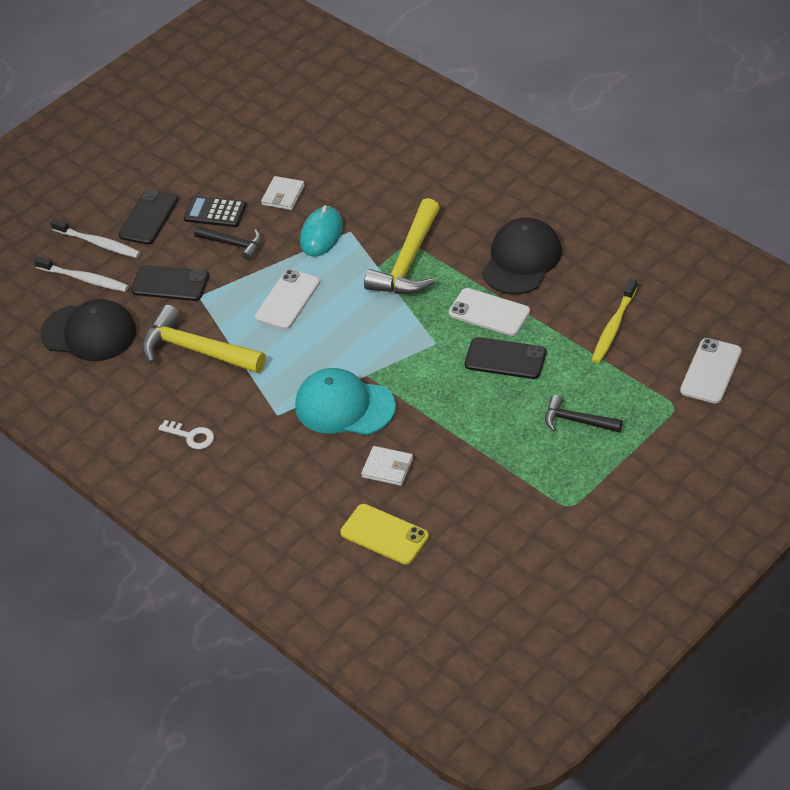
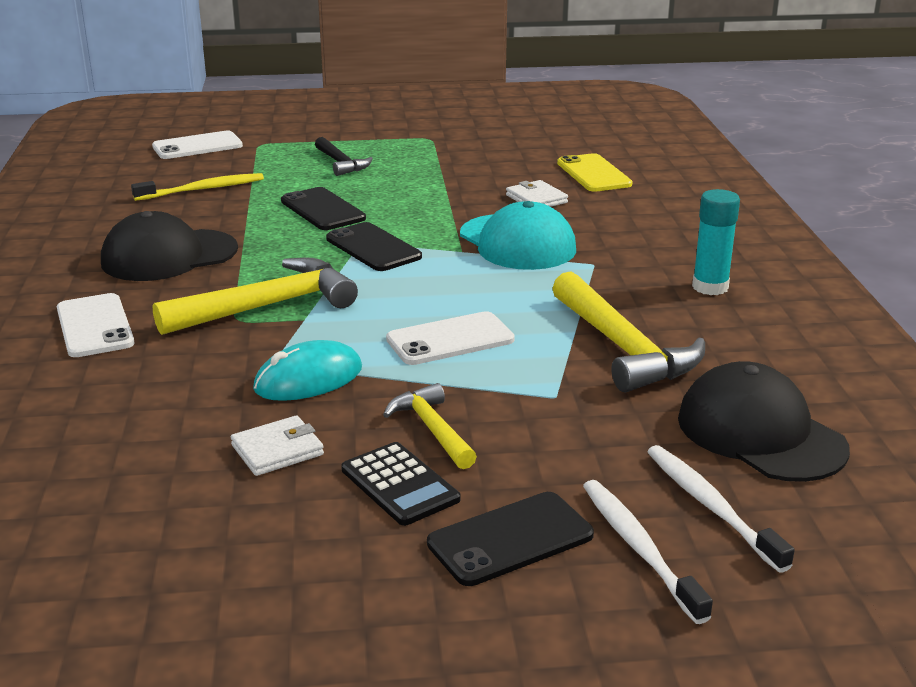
camera: 145 degrees left, 20 degrees down
(170, 283) = (579, 430): black phone -> black phone (373, 248)
(191, 436) = (710, 287): white key -> turquoise glue stick
(233, 244) = (432, 429): black hammer -> yellow hammer
(489, 312) = (275, 239): white phone -> white phone (95, 326)

